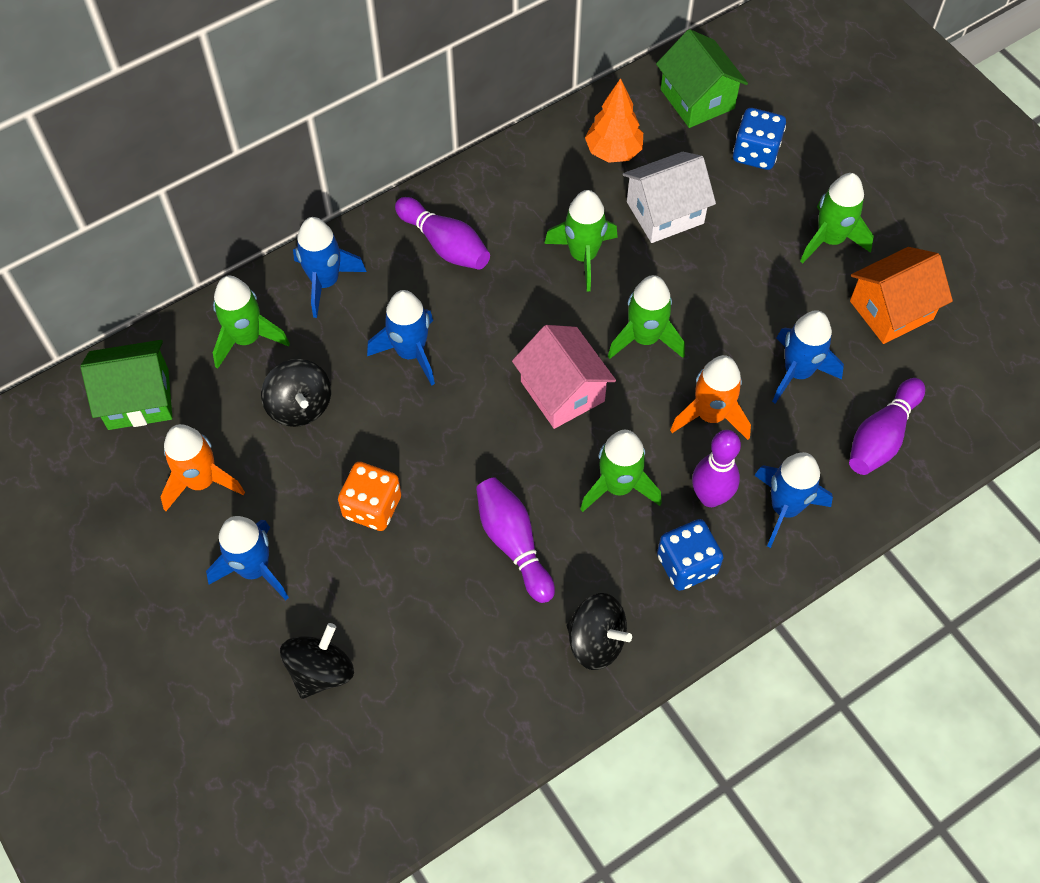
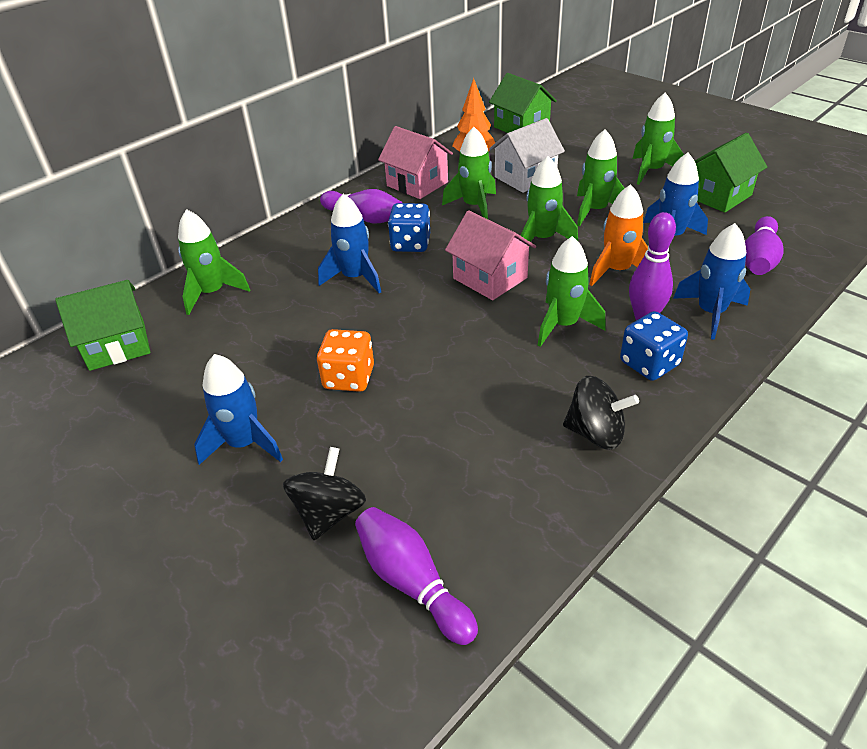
camera: 10 degrees left, 20 degrees down
(201, 481) = (183, 390): orange rocket -> none
(300, 406) = (267, 325): black spinning top -> none
(325, 282) = (273, 252): blue rocket -> none
(513, 543) = (488, 378): purple bowling pin -> purple bowling pin (412, 583)
(525, 192) = (417, 184): none -> pink house
(727, 301) = (595, 211): none -> green rocket
(755, 153) = (575, 143): blue dice -> blue dice (411, 244)
(891, 310) = (718, 196): orange house -> green house

